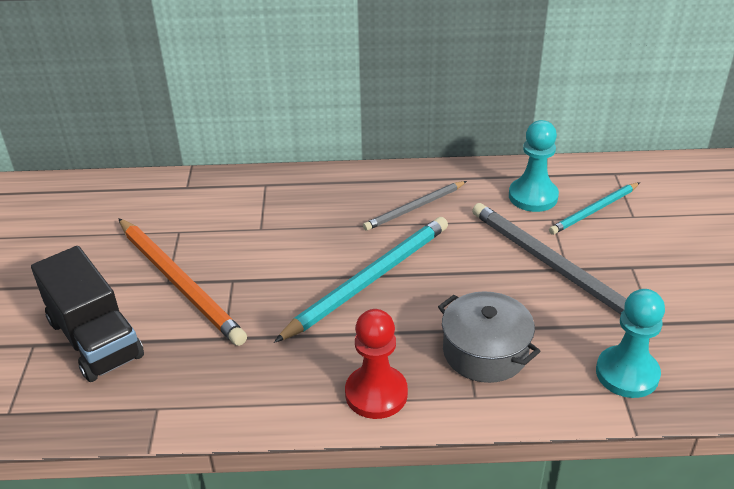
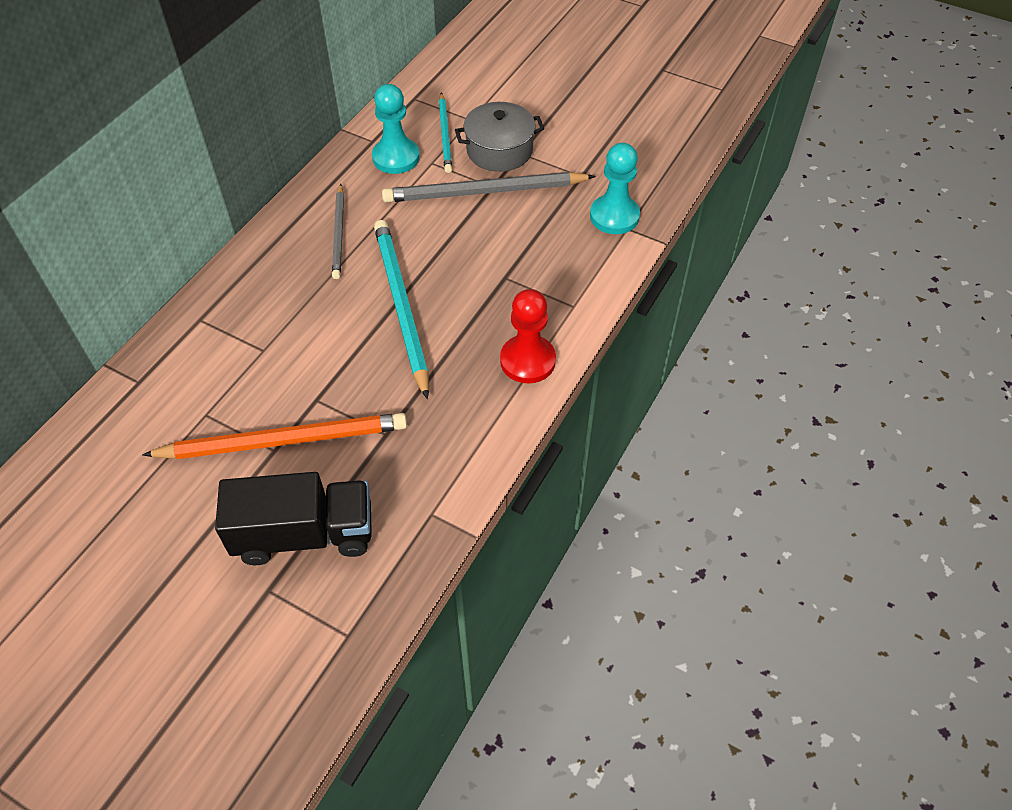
camera: 60 degrees left, 15 degrees up
(485, 351) = (536, 277): grey pot -> grey pot (499, 150)

